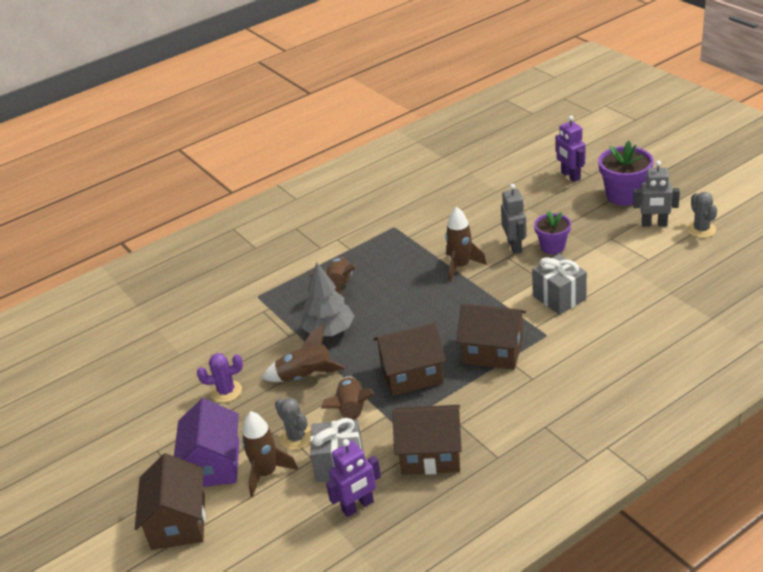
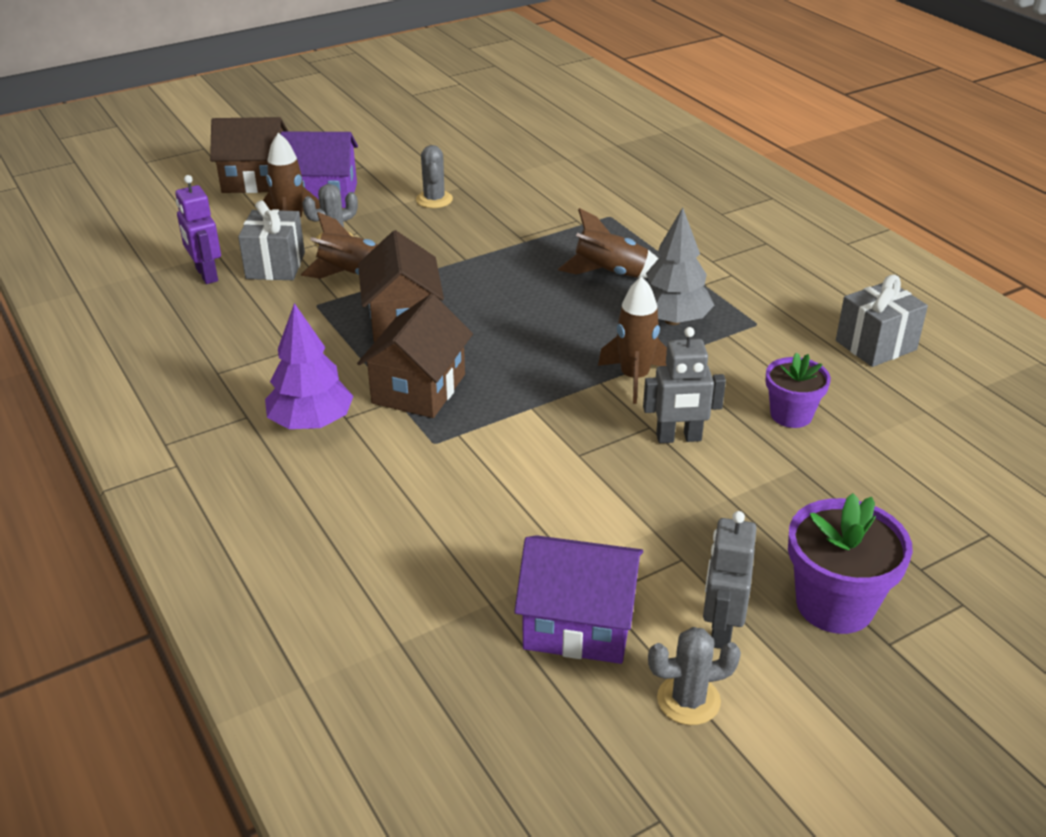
camera: 90 degrees right, 0 degrees up
(226, 391) = (434, 200): purple cactus -> grey cactus
(305, 376) = (436, 247): brown rocket -> none
(329, 331) = (518, 264): grey tree -> grey tree (672, 320)
(430, 454) = (253, 325): brown house -> none
(542, 392) = (311, 423): none -> purple tree
(552, 247) = (667, 480): purple flower pot -> purple flower pot (791, 415)
(559, 298) = (521, 468): grey gift -> grey gift (876, 345)
(570, 176) = (915, 538): purple robot -> none
(671, 264) = (578, 624): none -> purple house

